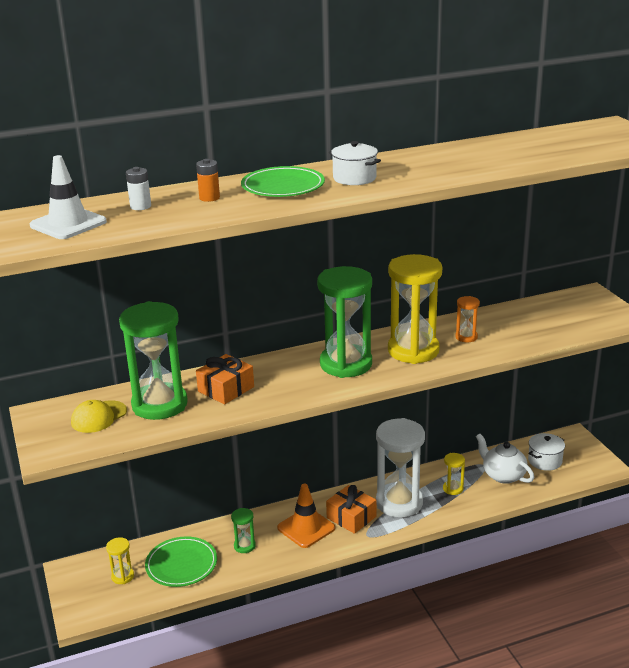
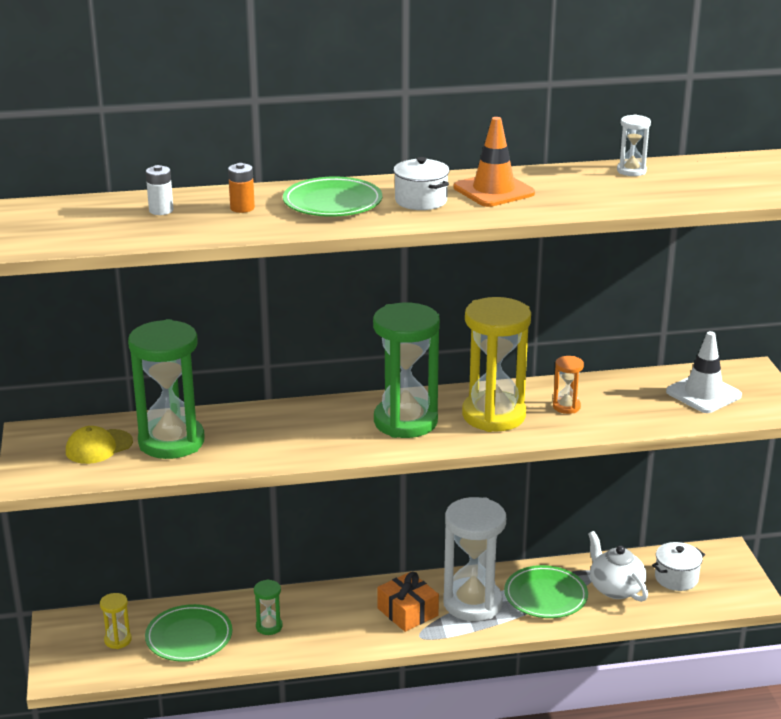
camera: 10 degrees right, 0 degrees up
(68, 224) = (73, 223): white traffic cone -> white traffic cone (703, 394)
(226, 389) = (253, 433): orange gift -> none
(306, 528) = (348, 616): orange traffic cone -> orange traffic cone (493, 190)
(453, 489) = (545, 596): yellow hourglass -> green plate
(506, 142) = (631, 171): none -> white hourglass

